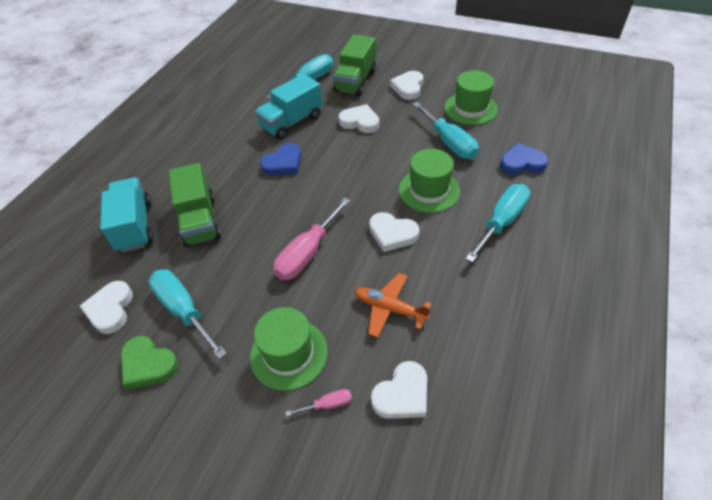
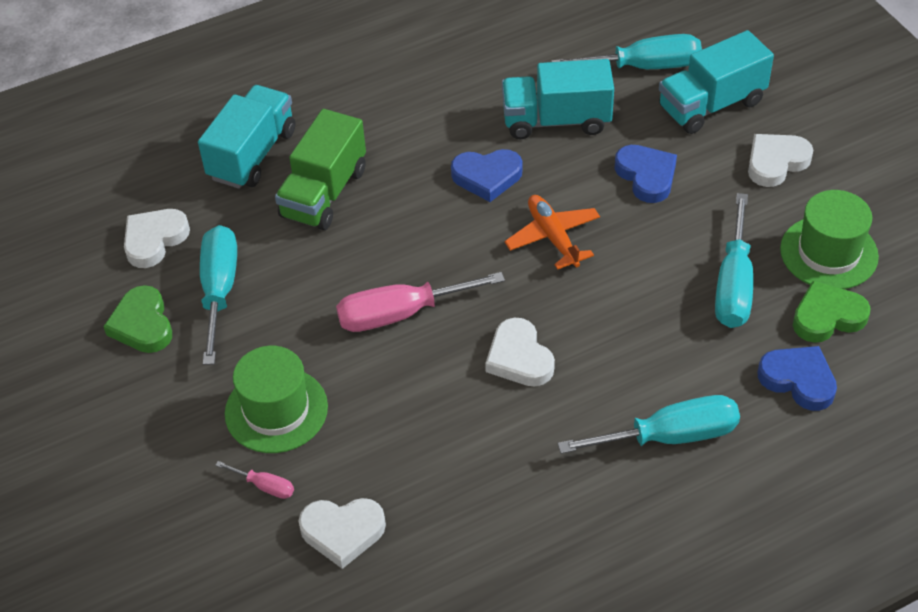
camera: 40 degrees right, 0 degrees up
(355, 81) = (711, 105): green truck -> turquoise truck
(360, 122) = (646, 176): white heart -> blue heart
(390, 308) = (423, 440): orange plane -> orange plane (553, 237)
(429, 190) = (627, 333): green hat -> none
(501, 132) = (827, 316): none -> green heart

